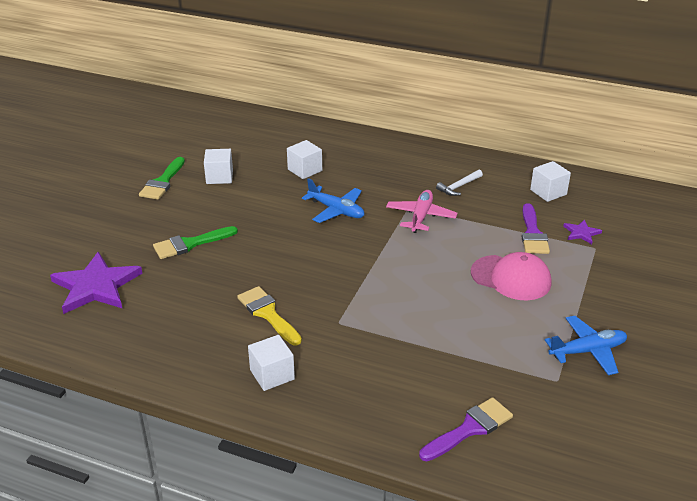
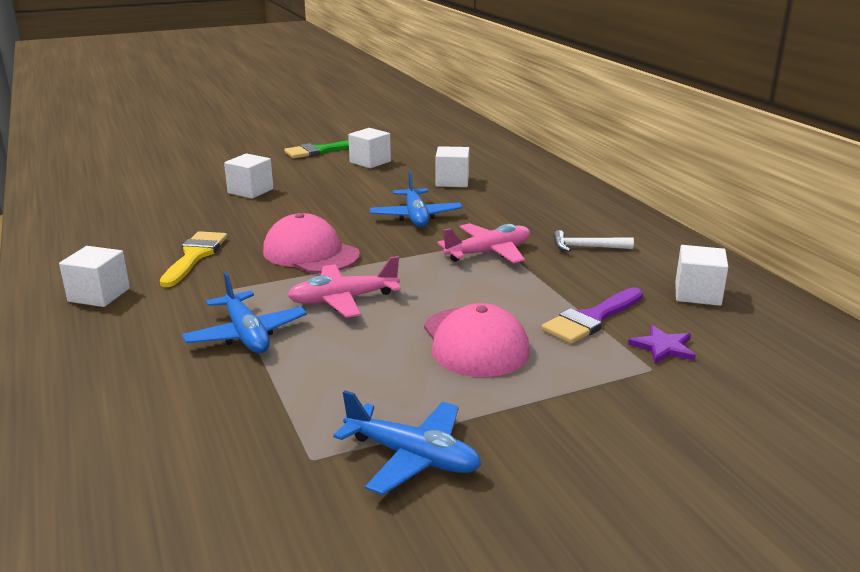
camera: 45 degrees right, 10 degrees down
(96, 286) = (136, 188): purple star -> none
(190, 244) = (250, 191): green brush -> white cube
(331, 271) = (311, 253): none -> pink cap
(406, 343) = (246, 334): none -> blue plane
(409, 291) = (343, 300): none -> pink plane
(470, 429) = (130, 437): purple brush -> none

